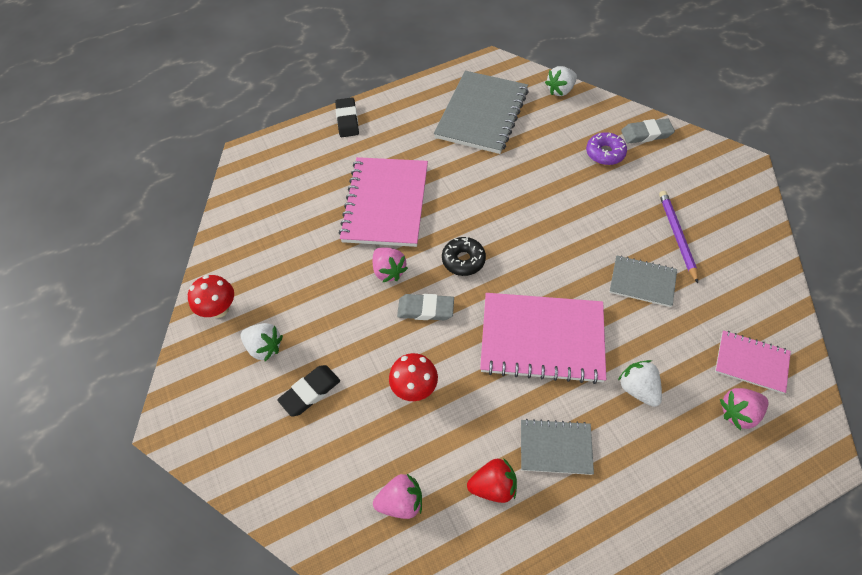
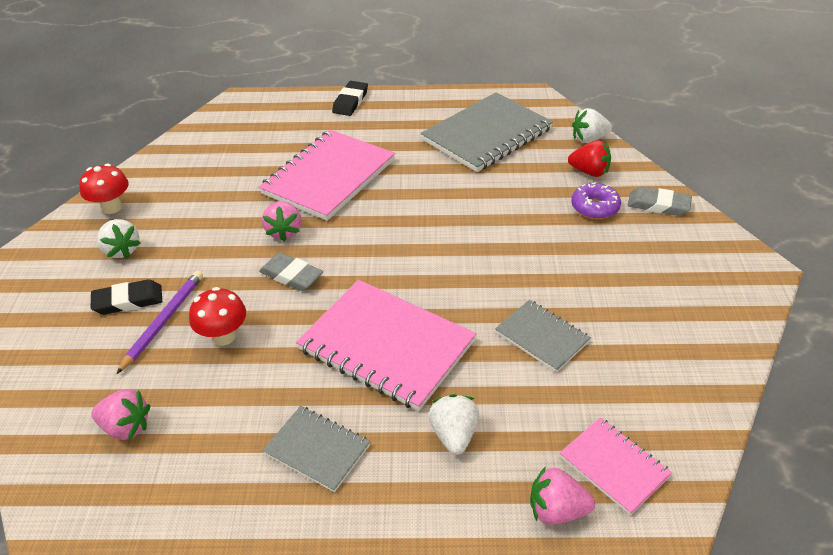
camera: 25 degrees right, 15 degrees down
(463, 260) = (364, 248): black donut -> none
(493, 486) = (224, 455): red strawberry -> red strawberry (589, 172)
(677, 236) = (619, 309): purple pencil -> purple pencil (163, 321)

